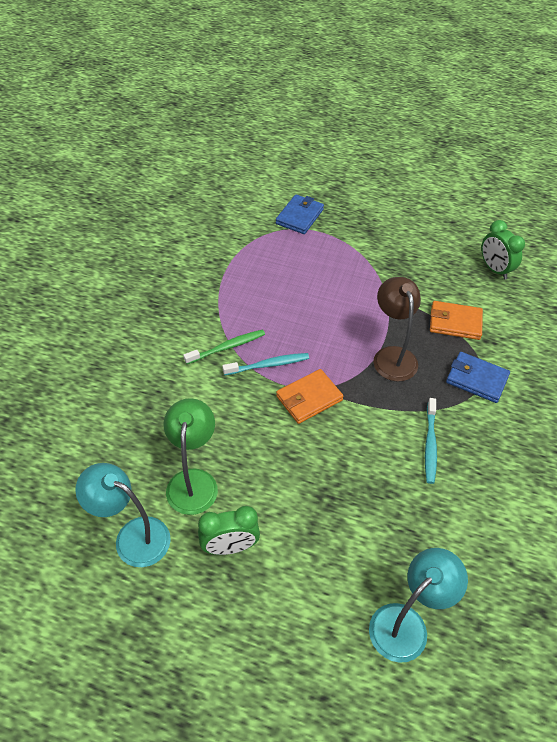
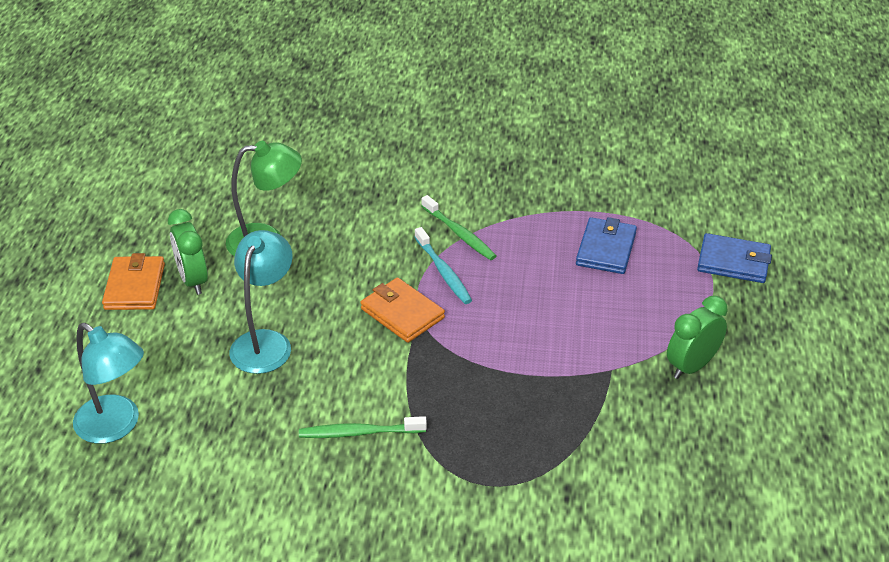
camera: 80 degrees right, 10 degrees down
(132, 536) = (197, 213): turquoise lamp -> turquoise lamp (265, 342)
(392, 356) = (498, 384): brown lamp -> none
(430, 444) = (359, 433): turquoise toothbrush -> green toothbrush
(455, 322) = (590, 449): orange wallet -> orange wallet (135, 286)
(476, 379) = (486, 478): blue wallet -> blue wallet (606, 249)
(494, 269) = (734, 495): green clock -> green clock (692, 366)

